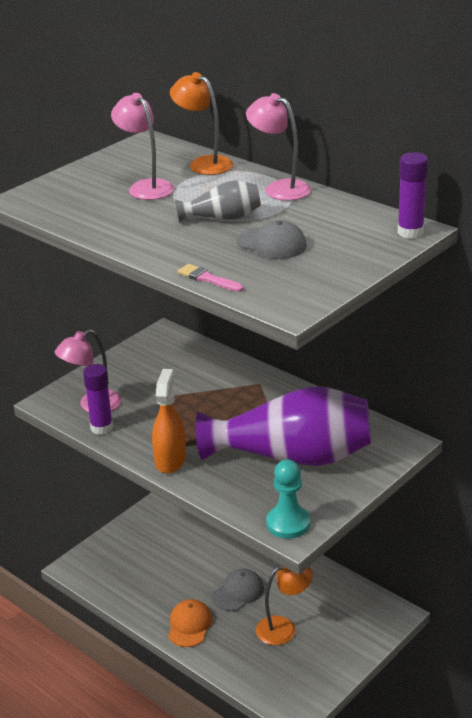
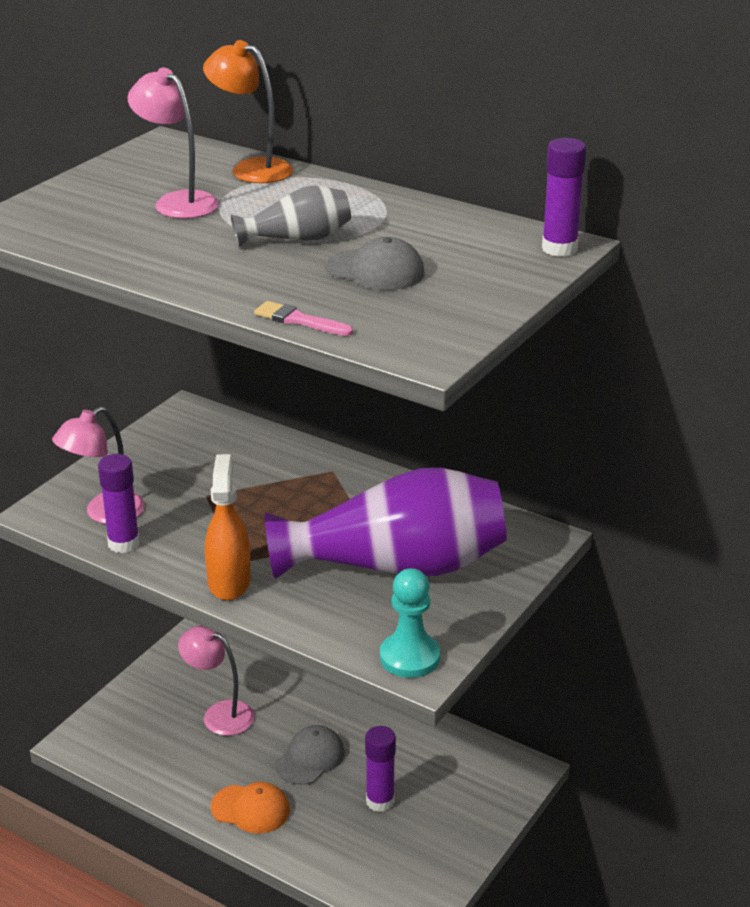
camera: 10 degrees left, 0 degrees up
(189, 625) = (250, 809): orange cap -> orange cap turned 105 degrees clockwise
(279, 188) = (365, 198): pink lamp -> pink lamp (219, 714)
(284, 628) = (380, 801): orange lamp -> purple glue stick

